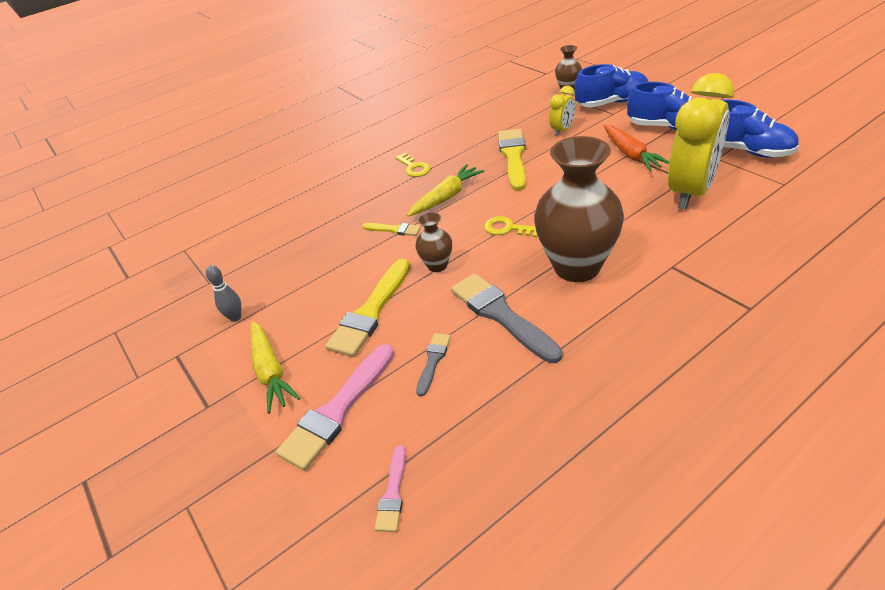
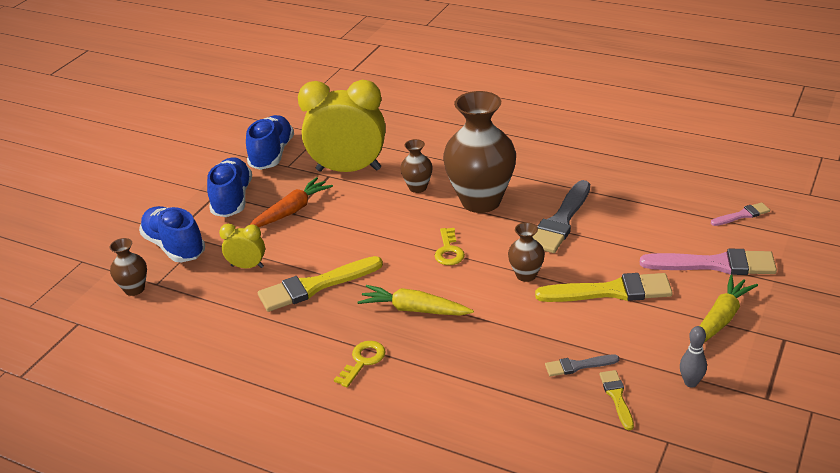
camera: 120 degrees left, 5 degrees down
(394, 229) = (490, 326): yellow brush -> yellow brush (616, 397)
(433, 361) = (632, 237): grey brush -> grey brush (578, 366)
(629, 230) = (418, 187): none -> brown vase

